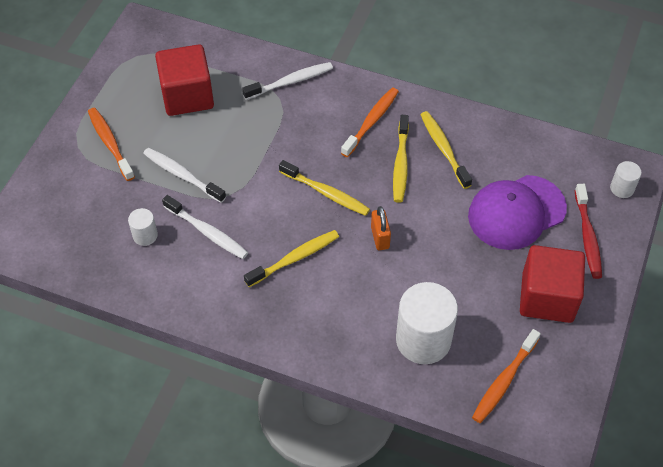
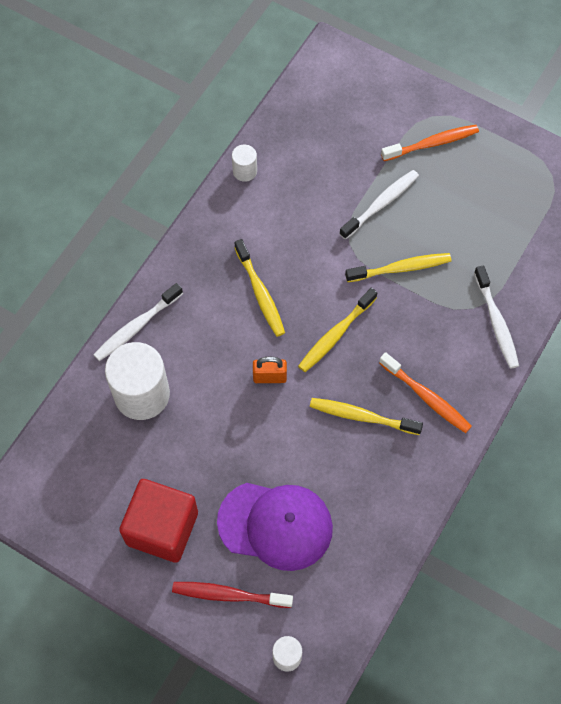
camera: 100 degrees right, 10 degrees up
(145, 235) = (313, 166): white cylinder -> white cylinder (245, 171)
(187, 96) = (487, 218): red cube -> none
(207, 232) = (306, 219): white toothbrush -> white toothbrush (136, 327)
(443, 149) = (376, 467): yellow toothbrush -> yellow toothbrush (401, 268)
(504, 381) = (79, 459): orange toothbrush -> none
(516, 212) = (275, 525): purple cap -> purple cap turned 120 degrees clockwise

